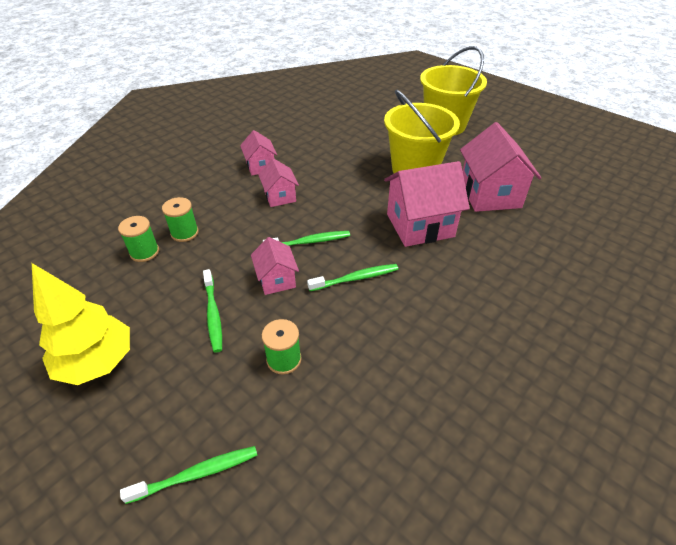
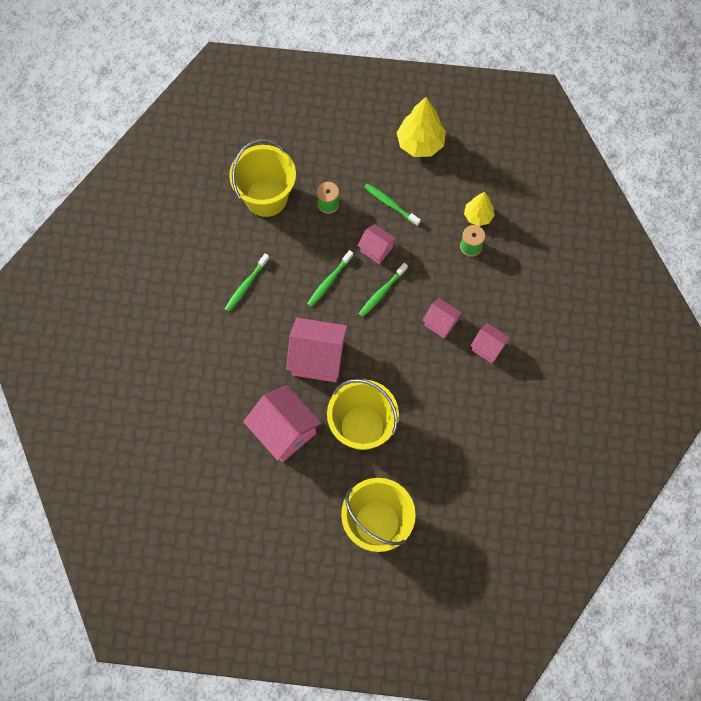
camera: 145 degrees right, 25 degrees up
(144, 252) = (478, 216): green spool -> yellow tree
(196, 474) = (321, 133): green toothbrush -> green toothbrush (246, 285)
(361, 422) = (266, 197): none -> yellow bucket
(420, 225) = (318, 358): pink house -> pink house turned 60 degrees clockwise

